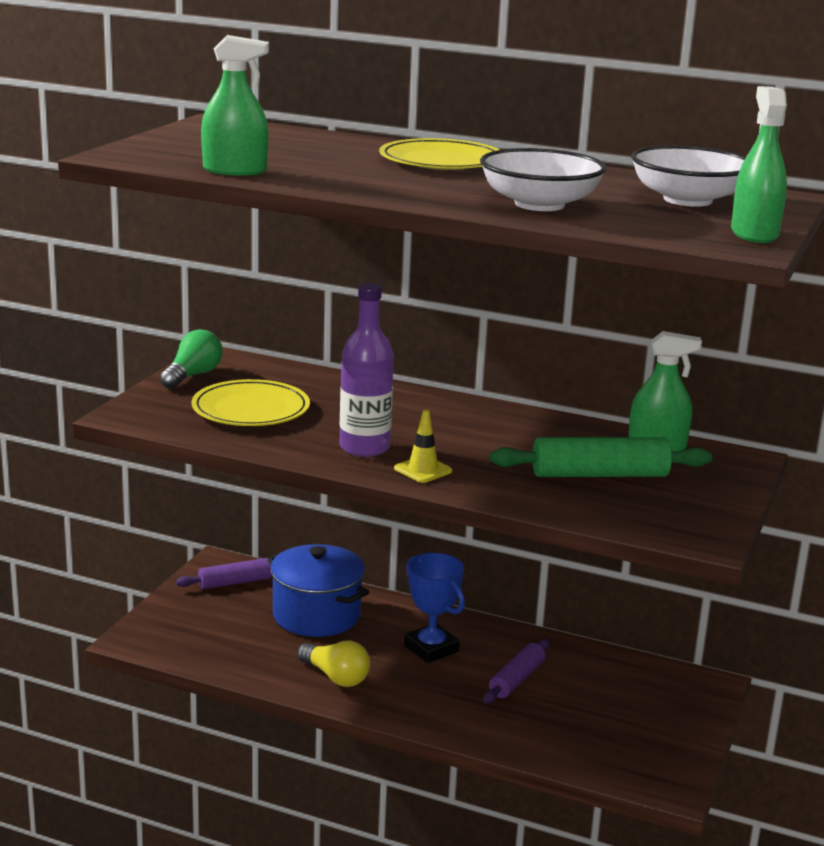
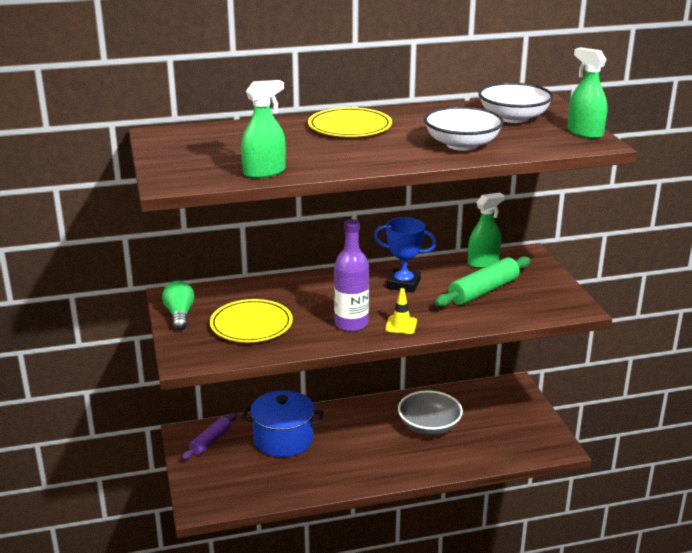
camera: 35 degrees left, 5 degrees up
(336, 677) = (340, 472): yellow light bulb -> none
(431, 648) = (367, 430): blue trophy -> blue trophy (403, 284)
(516, 680) = (429, 426): purple rolling pin -> grey bowl

